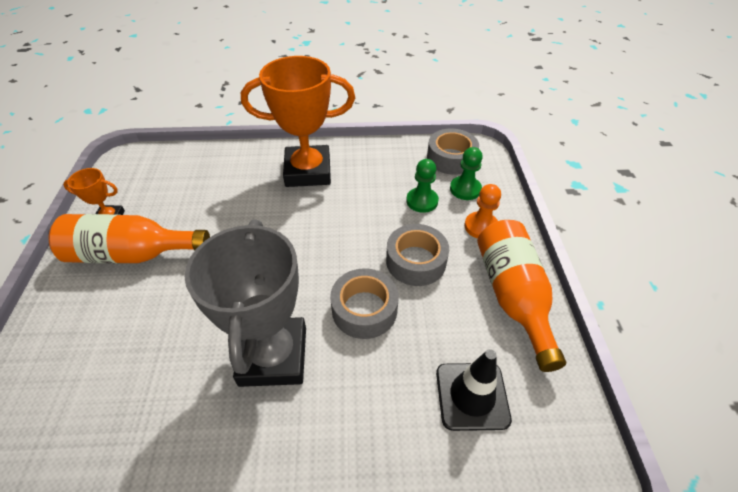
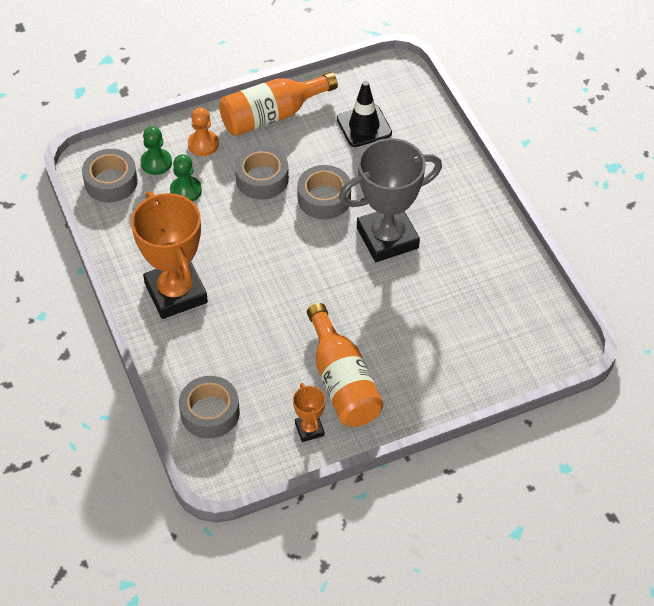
camera: 110 degrees left, 5 degrees up
(181, 166) = (210, 412): none -> grey tape

